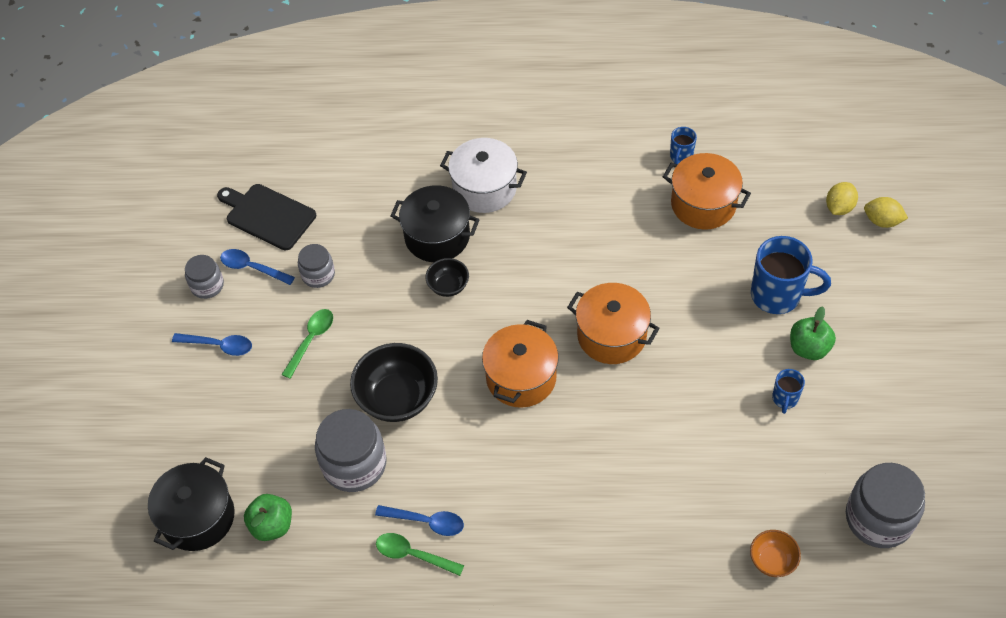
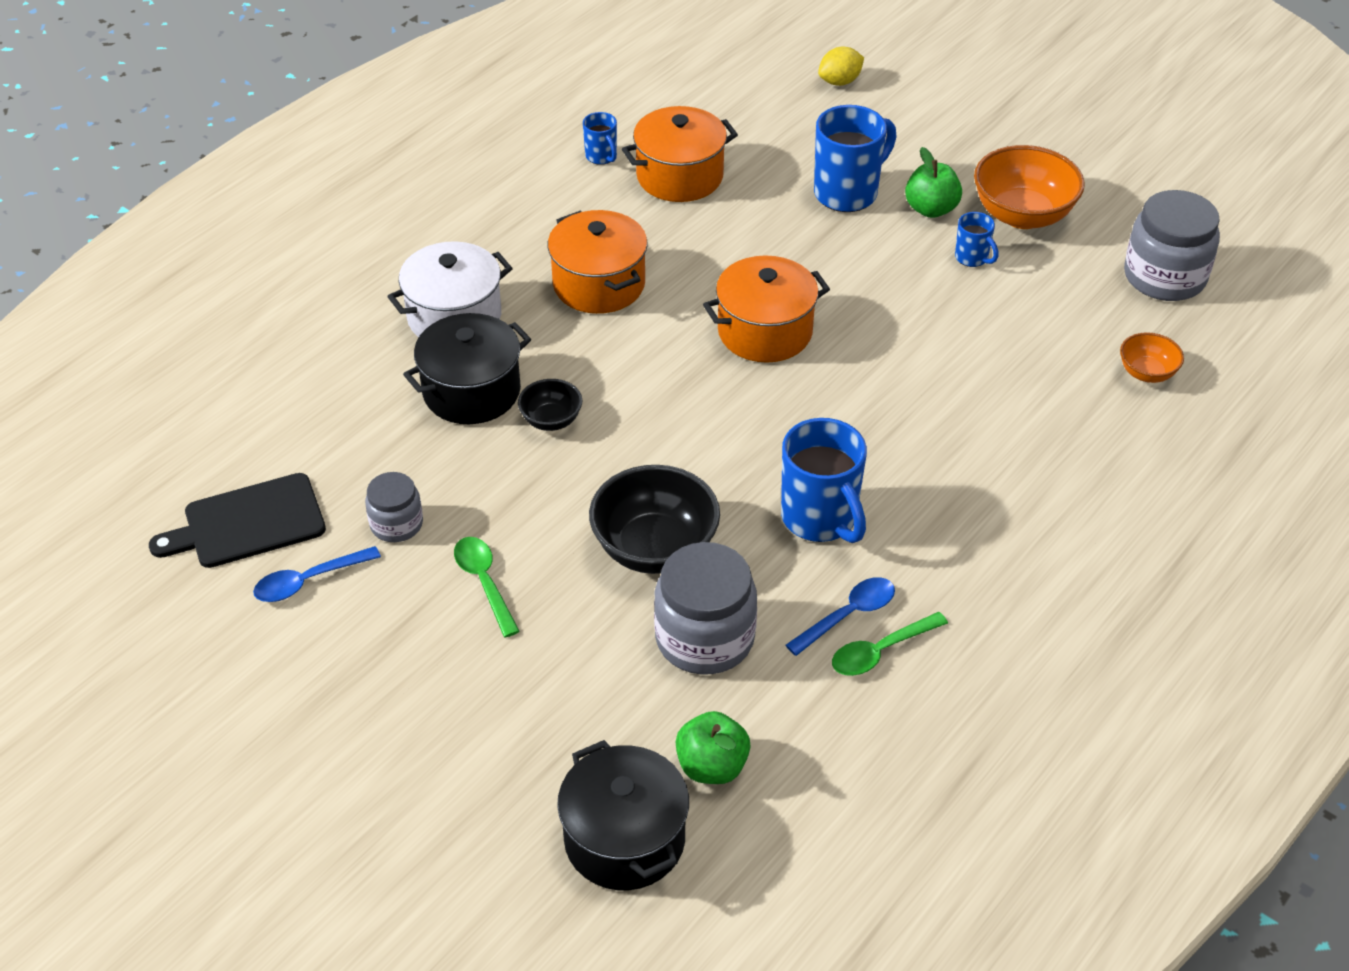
camera: 55 degrees left, 10 degrees down
(207, 285) = (280, 641): grey jar -> none
(218, 345) = (387, 678): blue spoon -> none
(487, 461) = (820, 519): none -> blue mug
(521, 378) = (741, 430): orange pot -> orange pot (599, 284)
(839, 207) = (792, 97): yellow lemon -> none
(856, 401) = (1022, 215): none -> orange bowl

